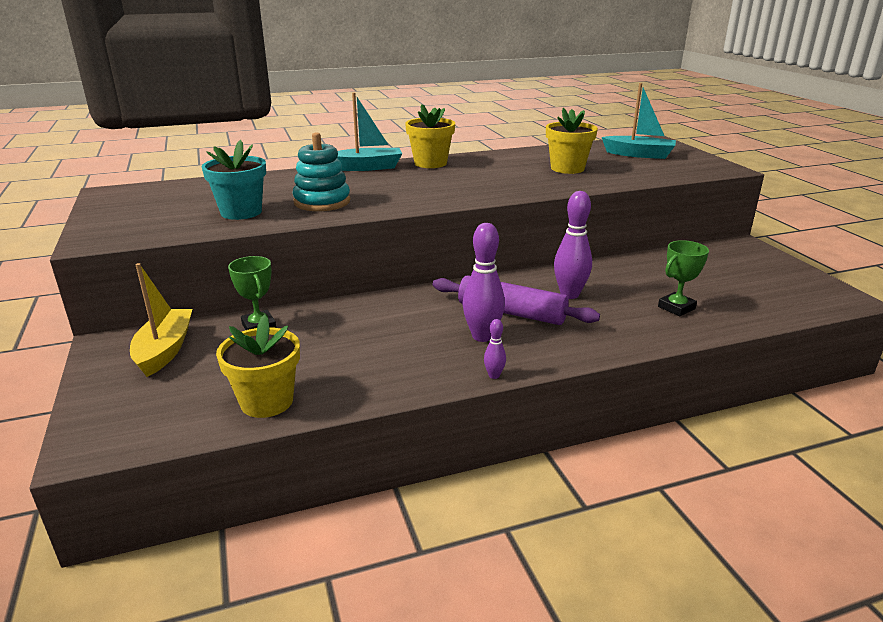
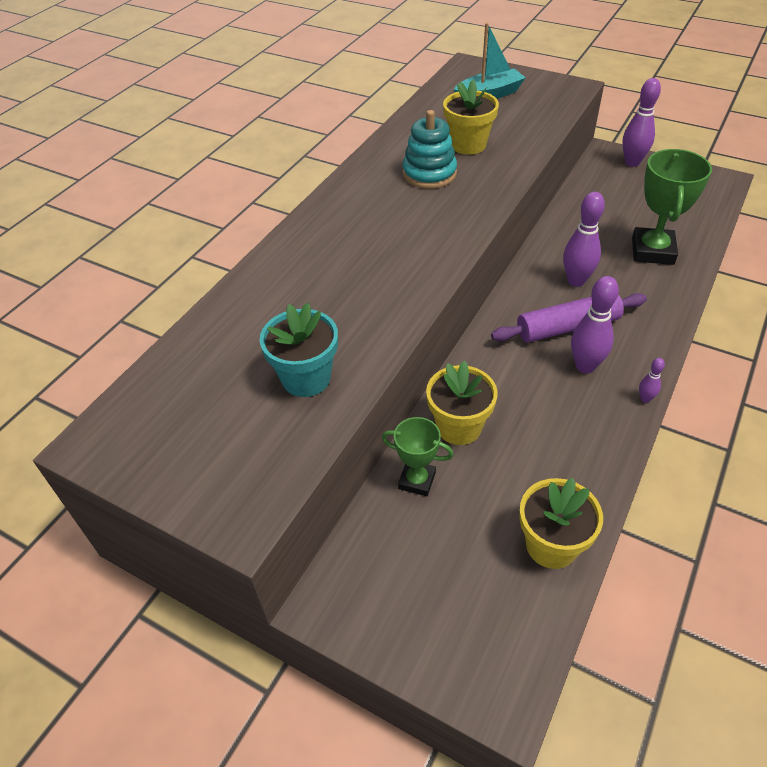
camera: 40 degrees left, 20 degrees up
(165, 350) = (387, 567): yellow boat -> none
(322, 202) = (352, 314): turquoise stacking toy -> turquoise stacking toy (429, 174)
(367, 167) = (297, 236): turquoise boat -> none
(430, 163) = (344, 197): yellow flower pot -> yellow flower pot (459, 427)
(676, 308) = (652, 251): green trophy -> green trophy, size x1.69
(761, 257) = (632, 162): none -> purple bowling pin

